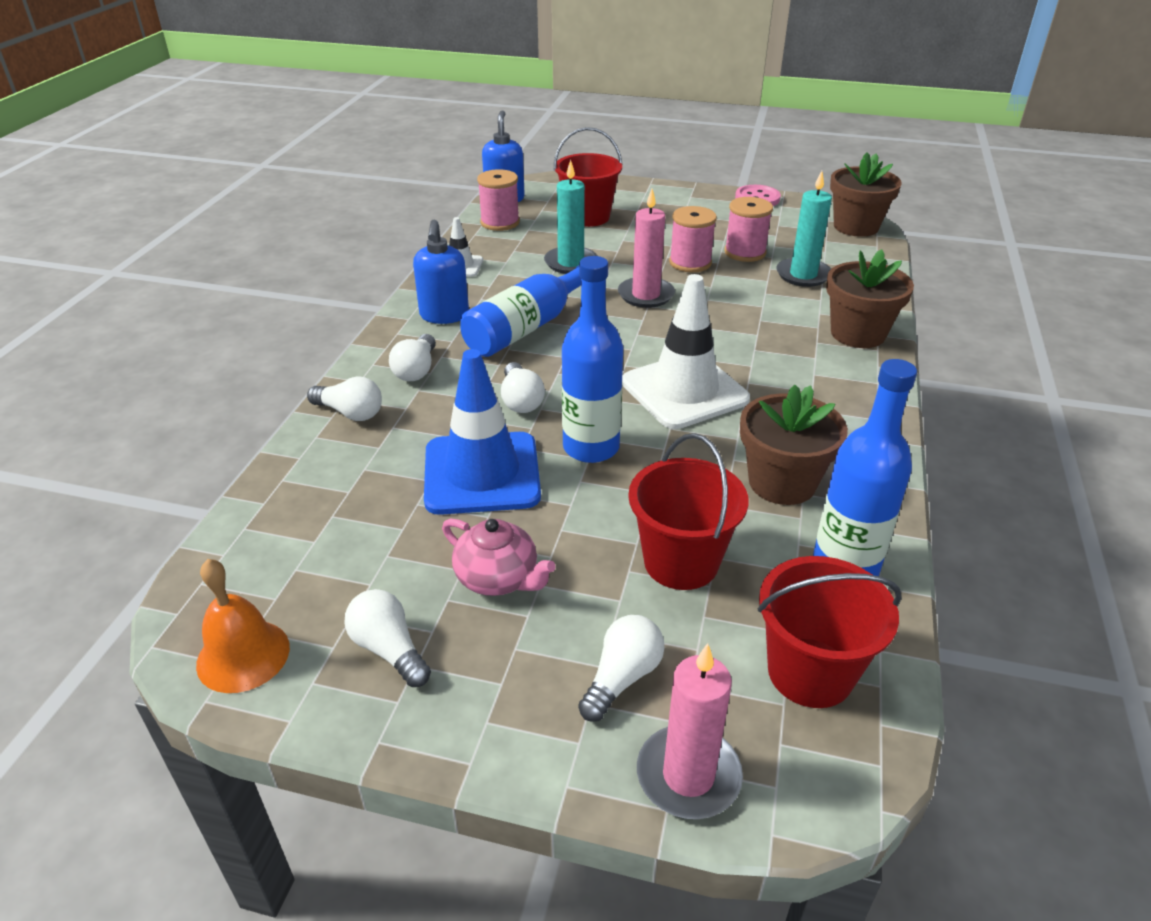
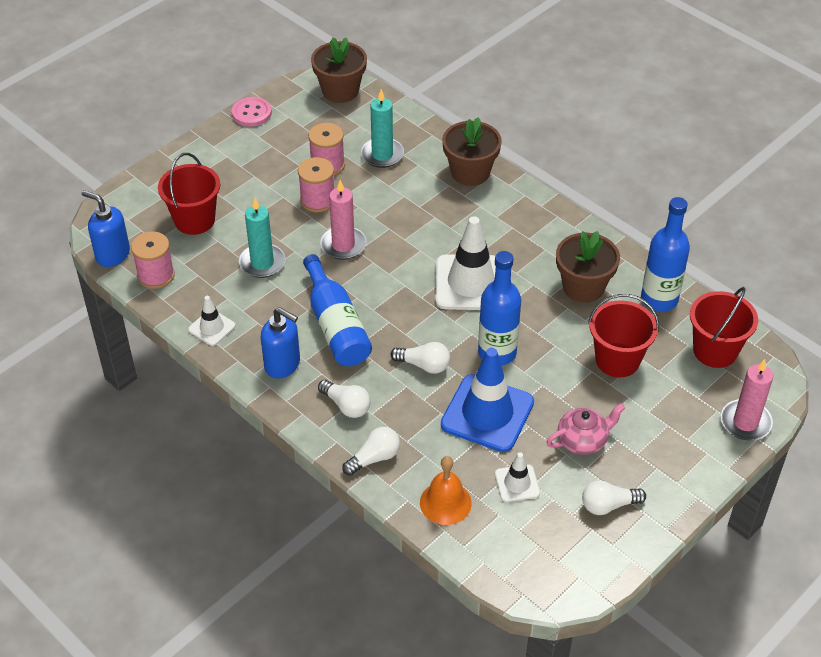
camera: 60 degrees left, 10 degrees up
(243, 655) = (576, 570): orange bell -> orange bell (445, 503)
(377, 539) = (517, 483): none -> white traffic cone
(622, 678) = (680, 420): white light bulb -> none

